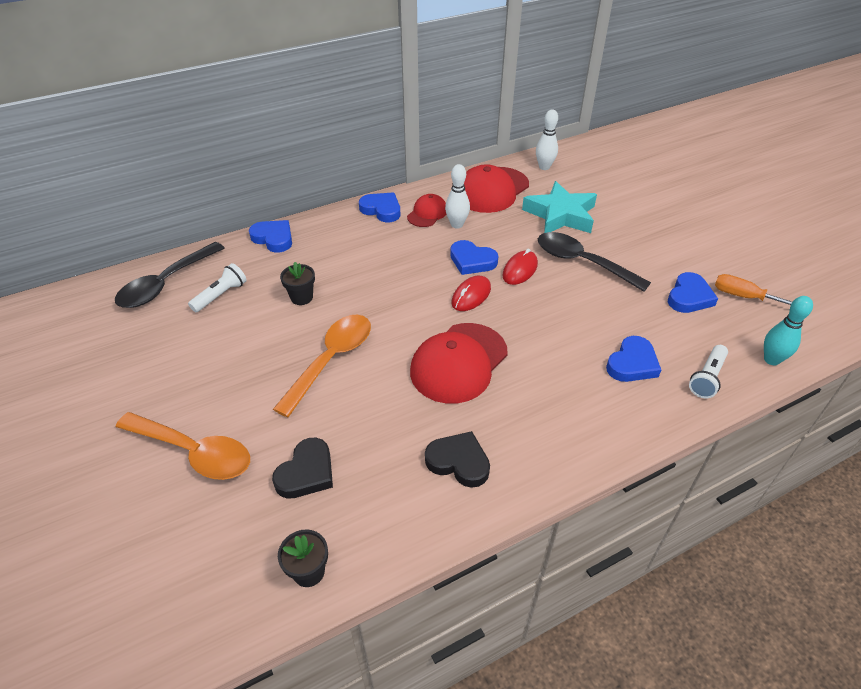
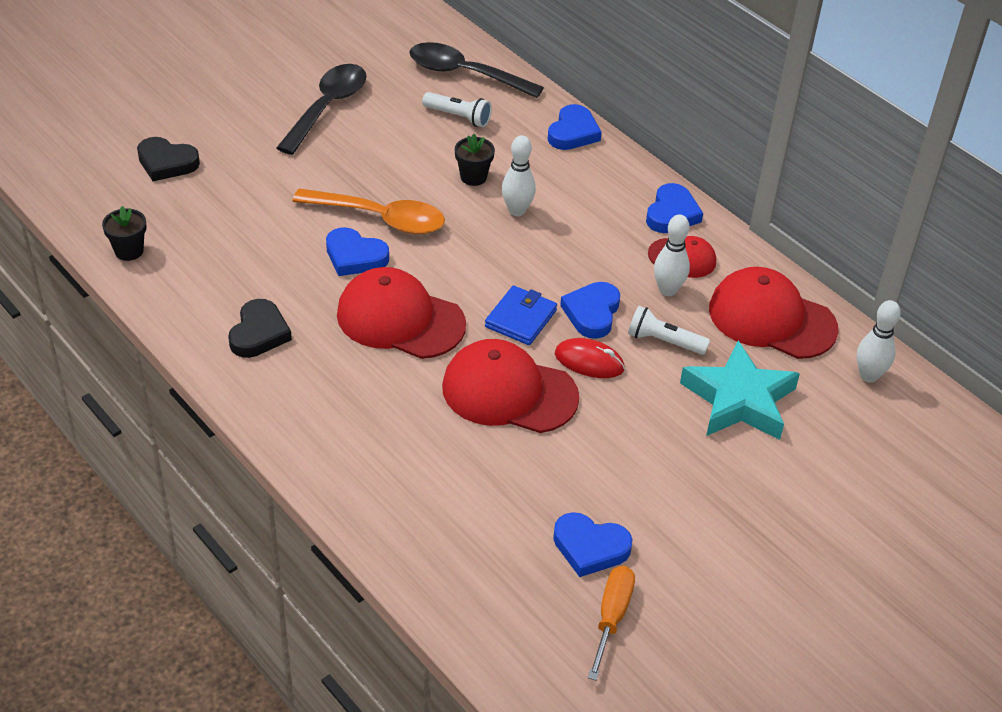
camera: 75 degrees right, 0 degrees up
(193, 452) = (243, 153): orange spoon -> none
(306, 472) = (231, 229): black heart -> black heart (166, 163)
(351, 280) = (517, 211): none -> white bowling pin
(471, 296) = (521, 318): red mouse -> blue wallet
(546, 313) = (509, 392): none -> red cap
(582, 262) = (630, 427): black spoon -> black spoon (327, 108)
(632, 363) = (436, 478): blue heart -> blue heart (355, 256)
(707, 378) = (428, 555): white flashlight -> white flashlight (664, 341)
(771, 360) = (480, 632): turquoise bowling pin -> none

